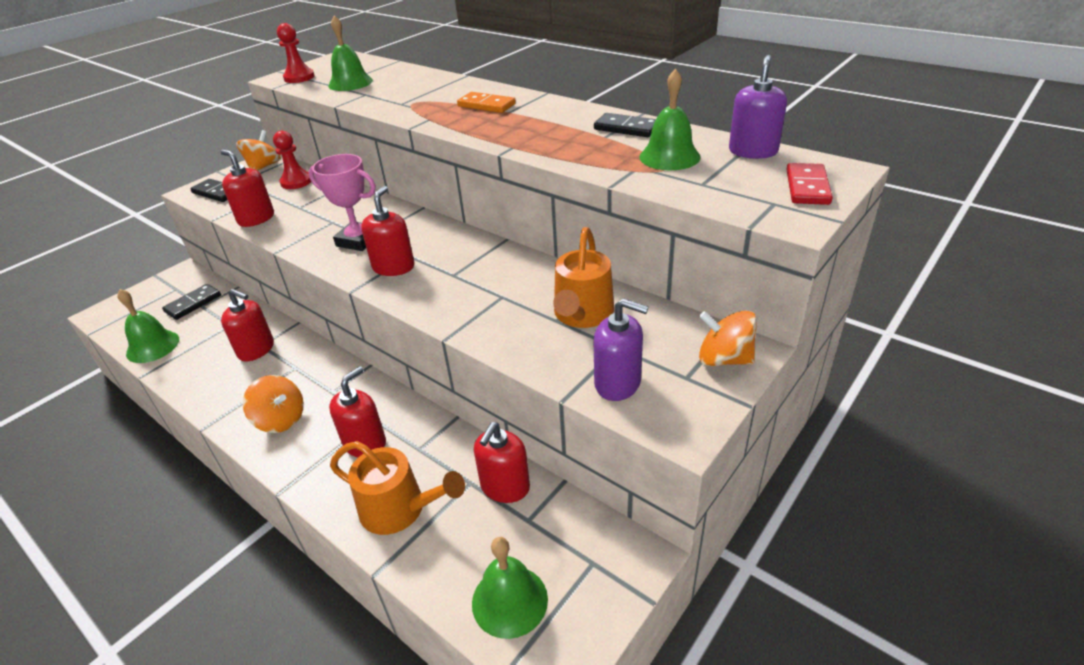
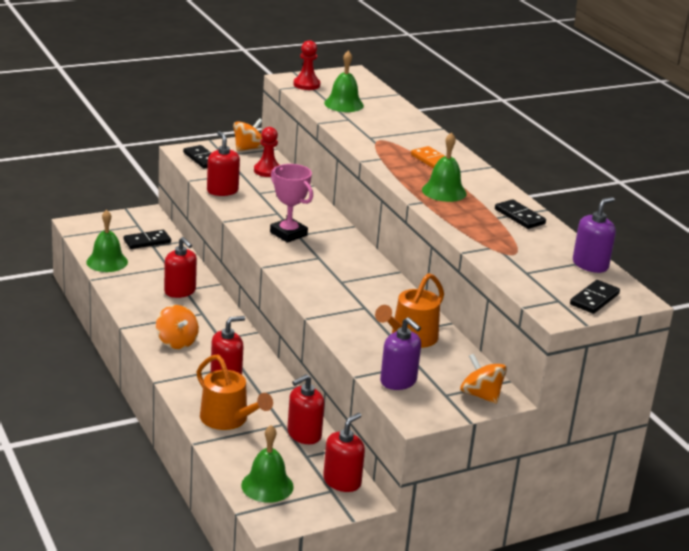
camera: 20 degrees right, 10 degrees down
(393, 267) = (302, 261): red soap dispenser -> red soap dispenser (342, 481)
(669, 157) = (526, 247): green bell -> green bell (444, 191)
(807, 187) = (594, 299): red domino -> black domino

